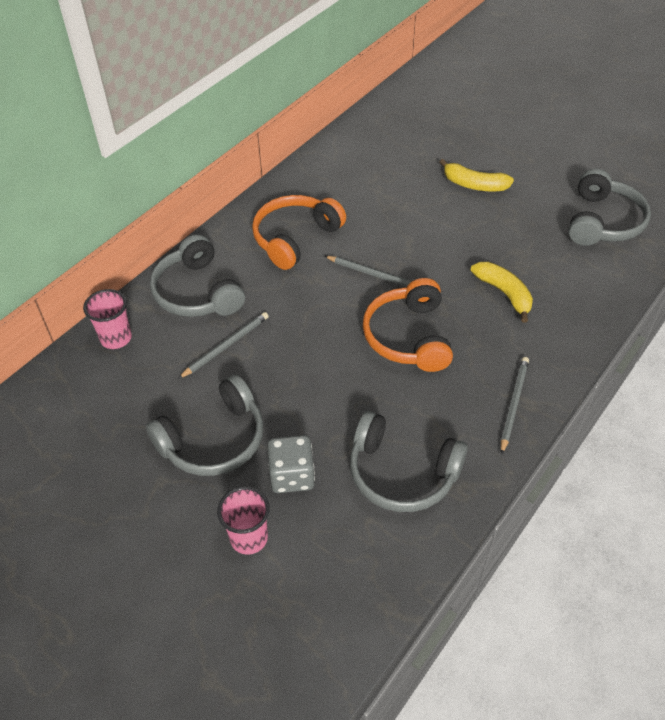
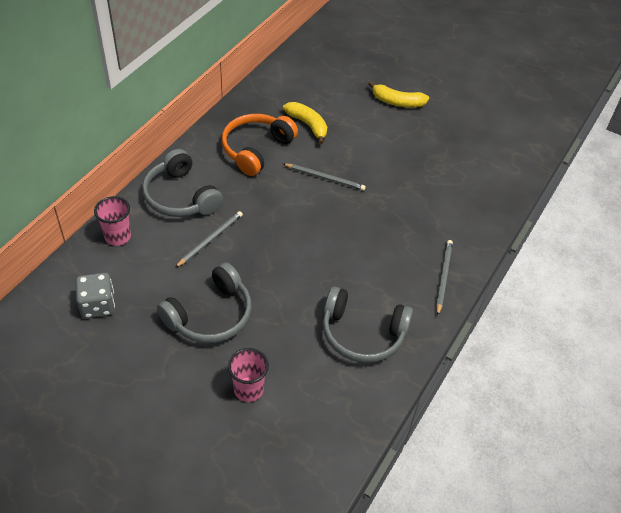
camera: 10 degrees left, 0 degrees up
(292, 476) = (276, 340): grey dice -> grey dice (98, 305)
(408, 336) = (356, 227): orange headphones -> none
(504, 293) = (429, 190): yellow banana -> yellow banana (308, 125)
(603, 222) = (501, 130): grey headphones -> none

